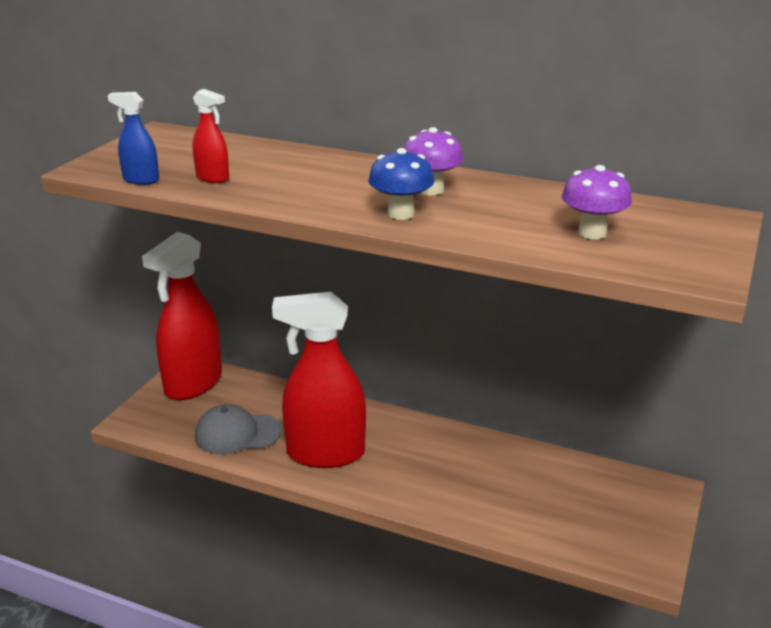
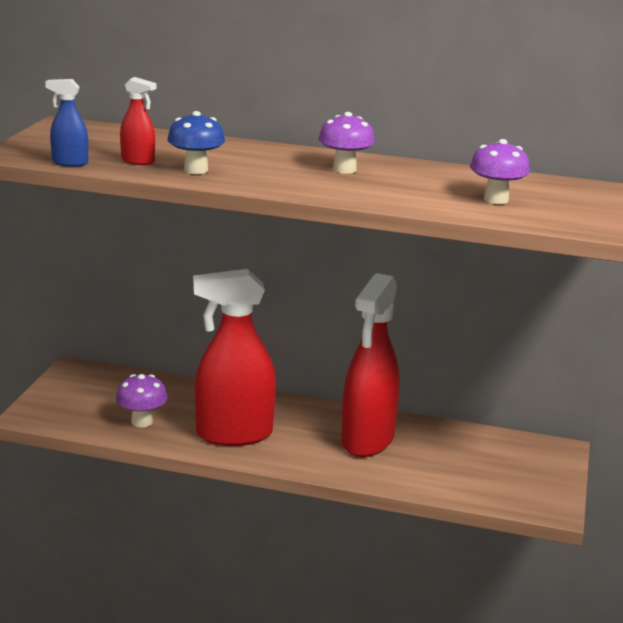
camera: 10 degrees left, 5 degrees down
(193, 384) = (83, 382): red spray bottle -> red spray bottle (367, 440)
(237, 434) = (142, 422): grey cap -> purple mushroom
(401, 214) = (325, 187): blue mushroom -> blue mushroom (196, 170)

